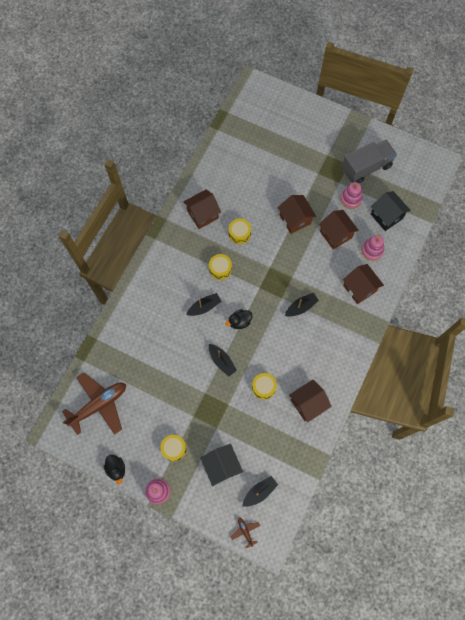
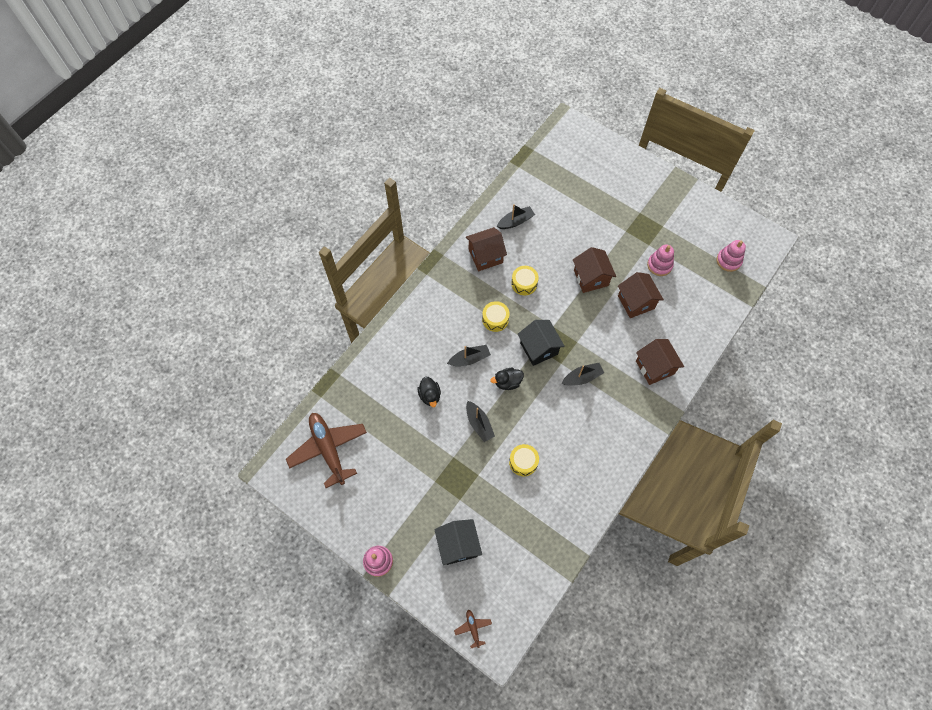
camera: 10 degrees right, 5 degrees down
(99, 405) = (328, 449): brown plane -> brown plane turned 90 degrees counterclockwise
(116, 469) = (334, 526): black duck -> black duck (430, 395)
(174, 448) = (406, 514): yellow drum -> none
(259, 492) = (498, 584): black boat -> black boat (515, 221)
(308, 403) = (572, 490): brown house -> none
(366, 168) = (683, 233): grey truck -> none
(372, 250) = (676, 326): pink stacking toy -> pink stacking toy (728, 260)
(386, 216) = (699, 291): black house -> black house (539, 348)

